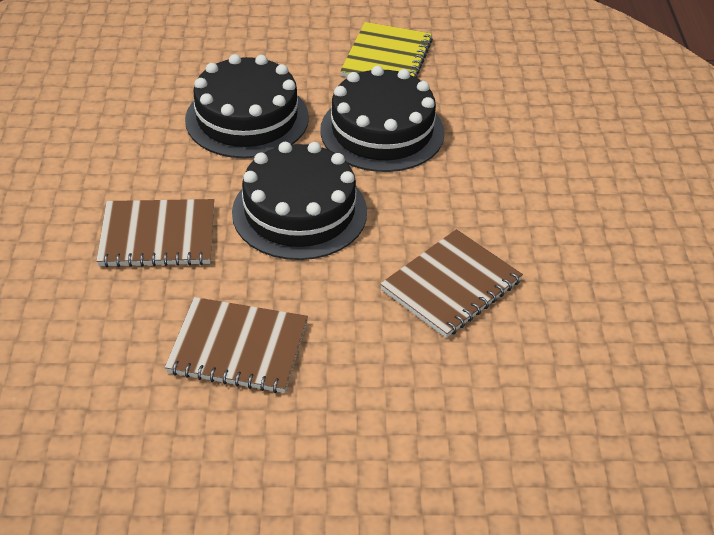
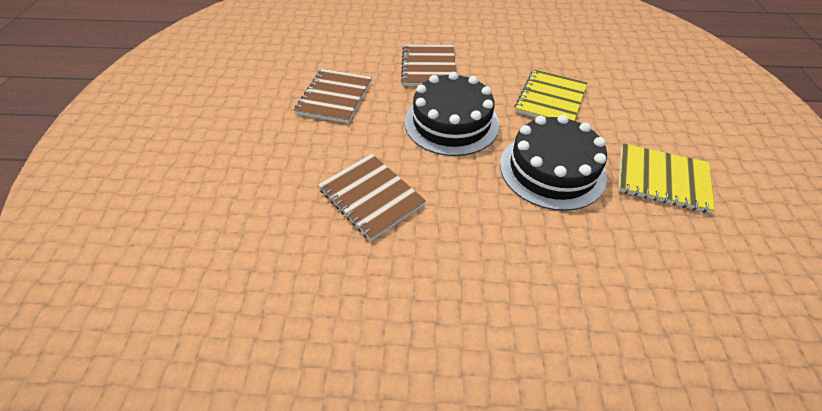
camera: 95 degrees right, 5 degrees up
(247, 118) = (550, 99): black cake -> yellow notebook

